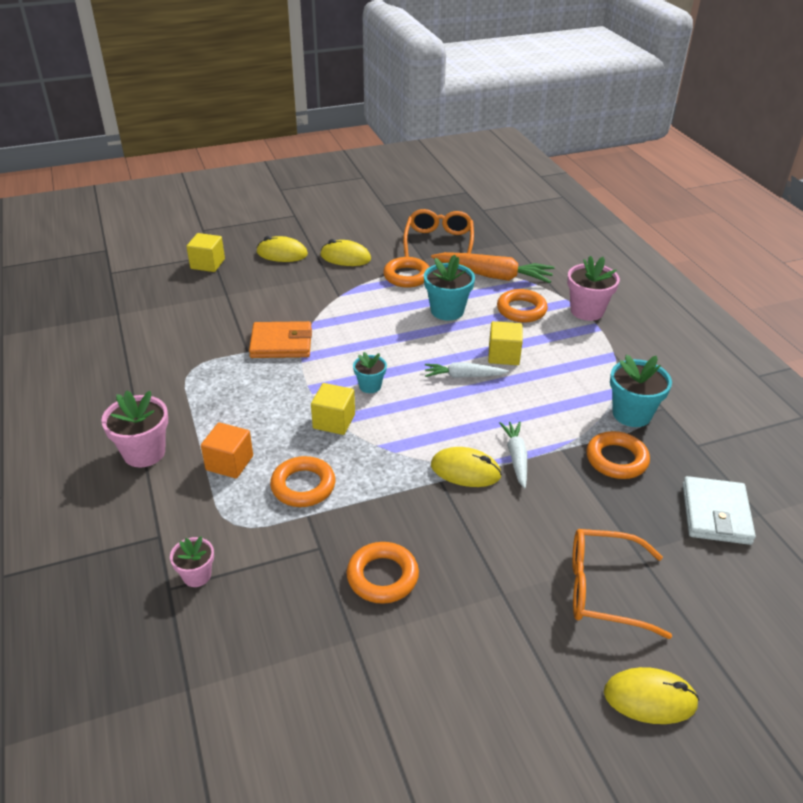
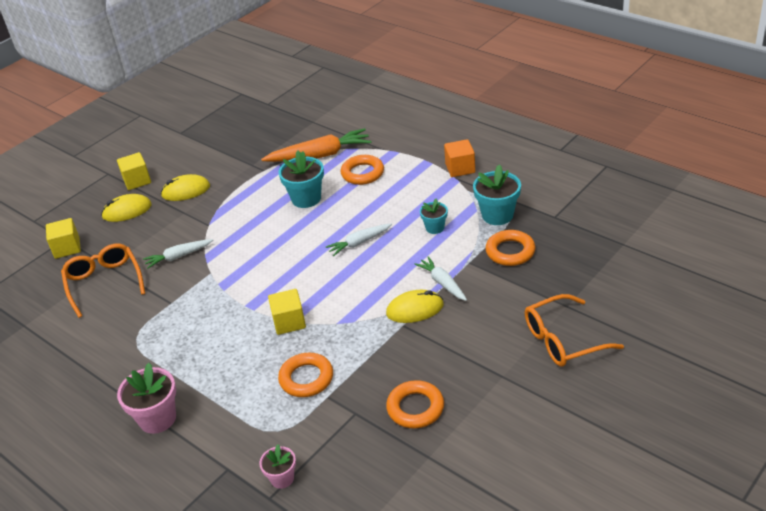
camera: 25 degrees left, 0 degrees up
(229, 463) = (234, 391): orange cube -> orange cube (460, 168)
(281, 343) = (194, 284): orange wallet -> none
(289, 313) = (178, 257): none -> white carrot
(370, 386) = (294, 283): turquoise flower pot -> turquoise flower pot (435, 228)
(407, 276) = (251, 185): orange ring -> none
(439, 242) = (253, 145): orange glasses -> orange glasses (104, 282)
(503, 355) = (376, 214): yellow cube -> yellow cube (137, 181)
(587, 311) = (411, 153): pink flower pot -> none
(650, 698) = (635, 389): yellow mouse -> none
(715, 514) = (597, 257): white wallet -> none

